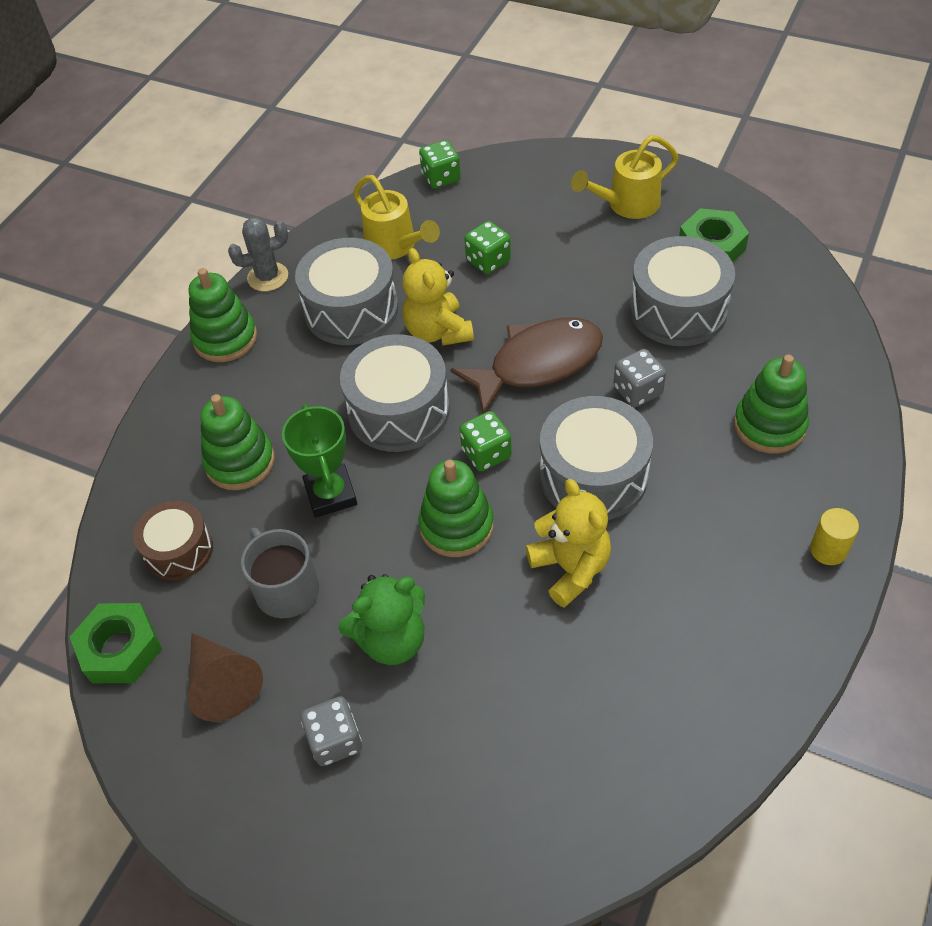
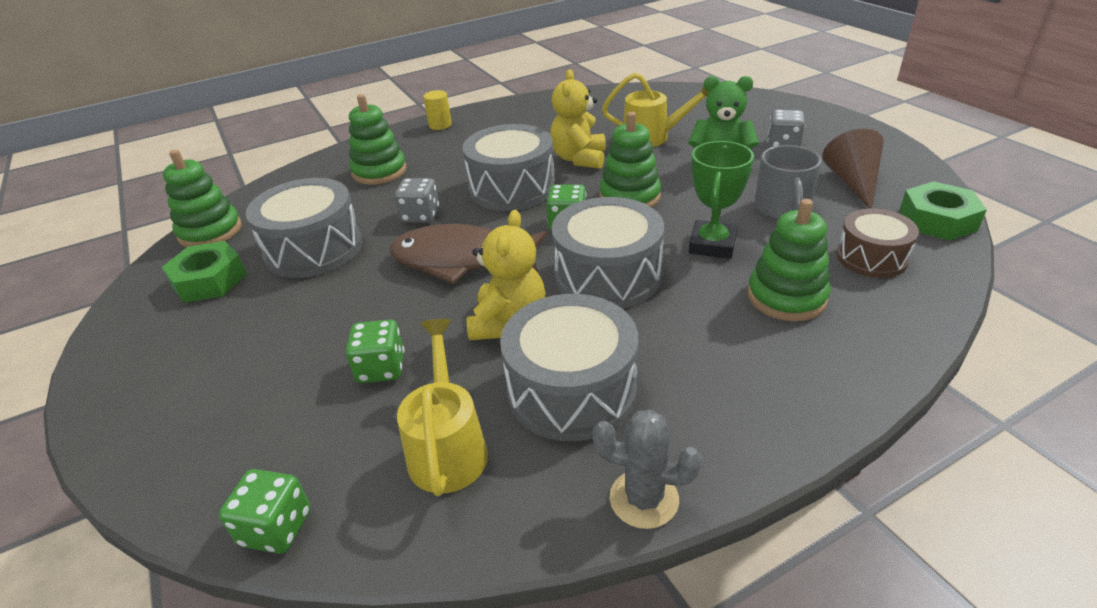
camera: 145 degrees left, 15 degrees down
(225, 338) = (750, 434): green stacking toy -> green stacking toy (210, 232)
(627, 205) = (188, 354): yellow watering can -> yellow watering can (653, 137)

